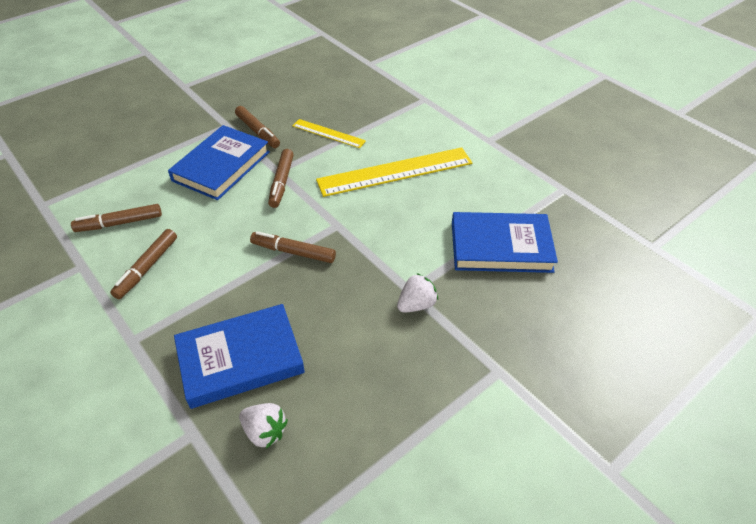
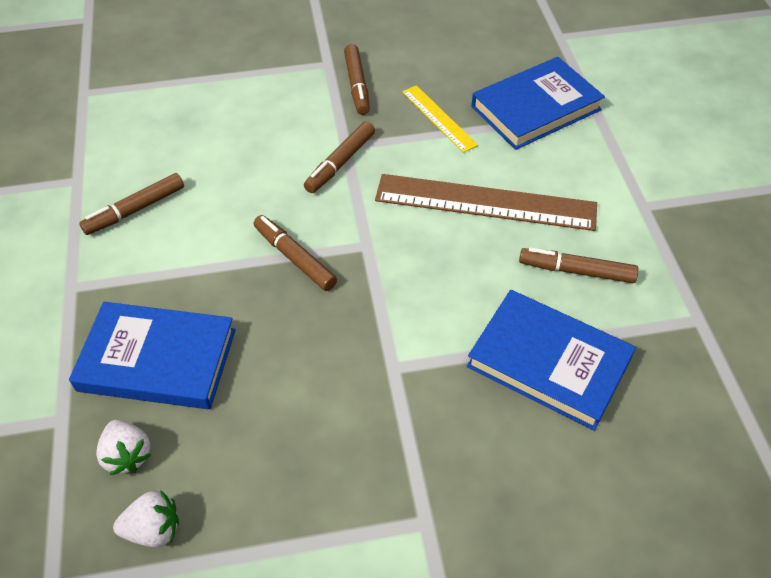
camera: 30 degrees right, 5 degrees up
(119, 223) = (141, 145): brown marker -> brown marker (576, 271)
(221, 166) = (288, 115): blue book -> blue book (536, 108)
(395, 171) = (485, 202): yellow ruler -> brown ruler
(416, 305) = (388, 389): white strawberry -> white strawberry (154, 529)

